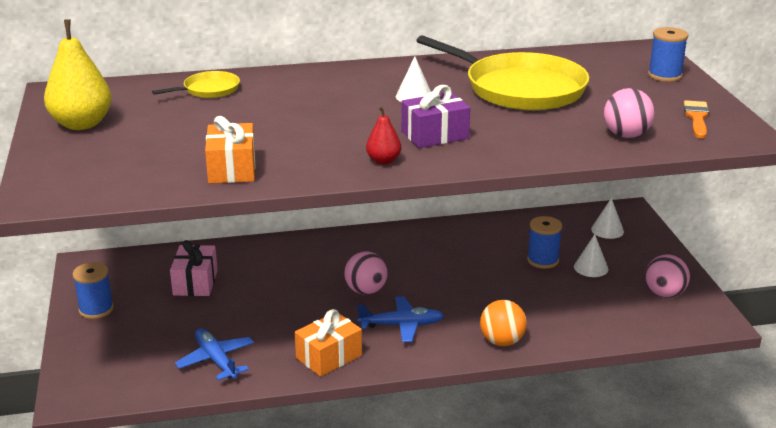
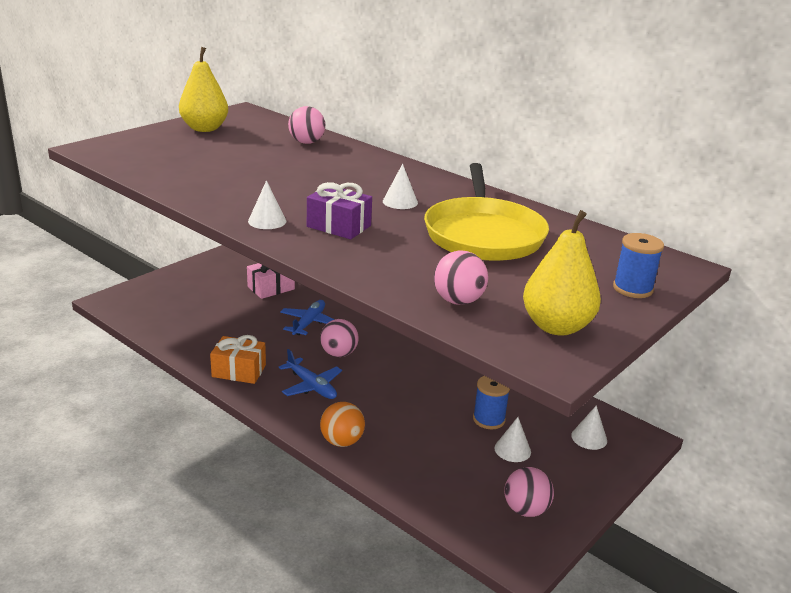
camera: 50 degrees right, 0 degrees up
(96, 309) = (204, 270): blue spool -> none
(208, 90) = (306, 142): yellow pan -> pink ball
(216, 360) = (191, 331): blue plane -> blue plane (309, 323)
(232, 169) = (192, 181): orange gift -> none
(383, 161) = (267, 221): red pear -> white cone
(697, 118) = (556, 326): orange brush -> yellow pear

